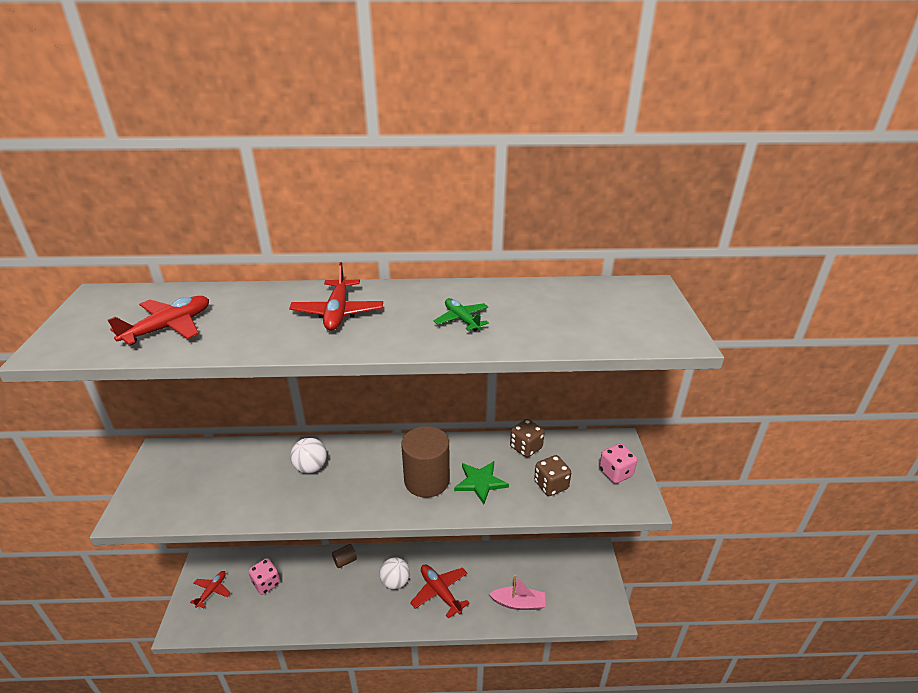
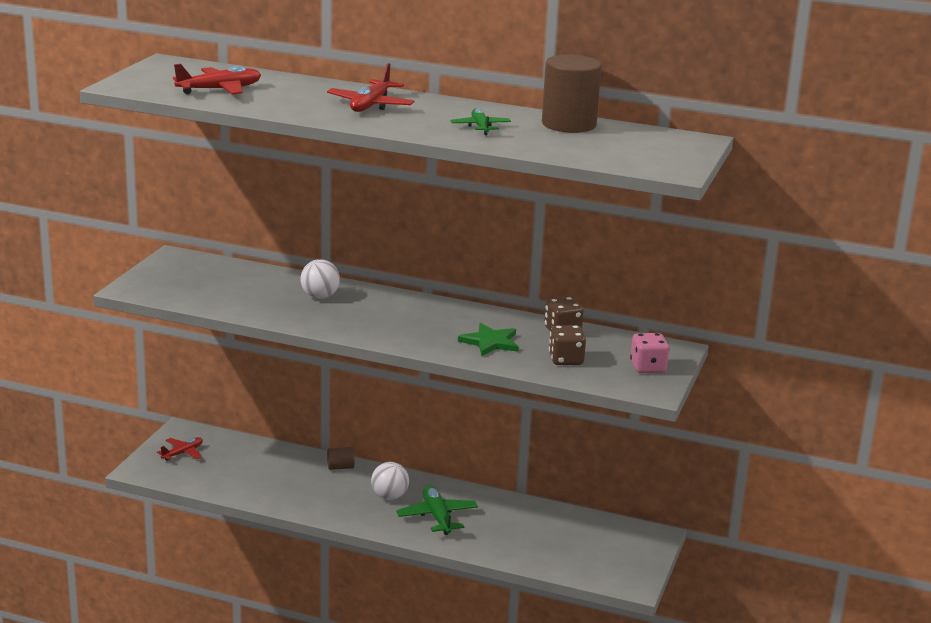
camera: 20 degrees right, 10 degrees down
(266, 583) = (244, 462): pink dice -> none
(427, 480) = (434, 329): brown cylinder -> brown cylinder (569, 124)
(440, 592) = (437, 517): red plane -> green plane
(518, 603) = (525, 548): pink boat -> none

